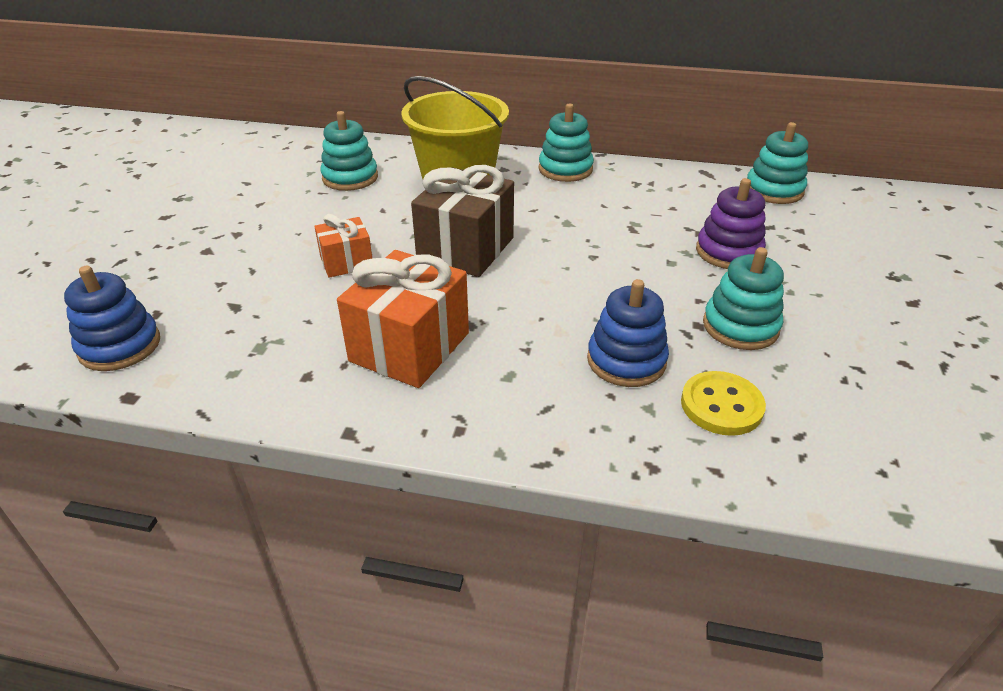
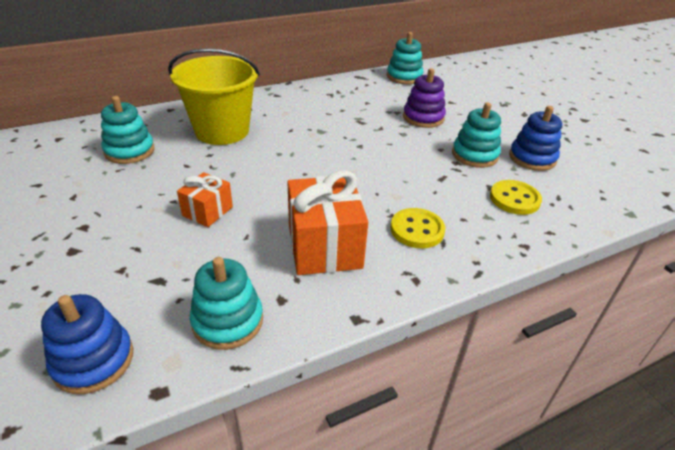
camera: 40 degrees left, 0 degrees up
(465, 249) = (279, 170): brown gift -> none
(533, 379) = (417, 230): none -> yellow button
(565, 169) = (279, 98): turquoise stacking toy -> turquoise stacking toy (228, 321)
(626, 361) = (448, 197): blue stacking toy -> blue stacking toy (532, 158)

